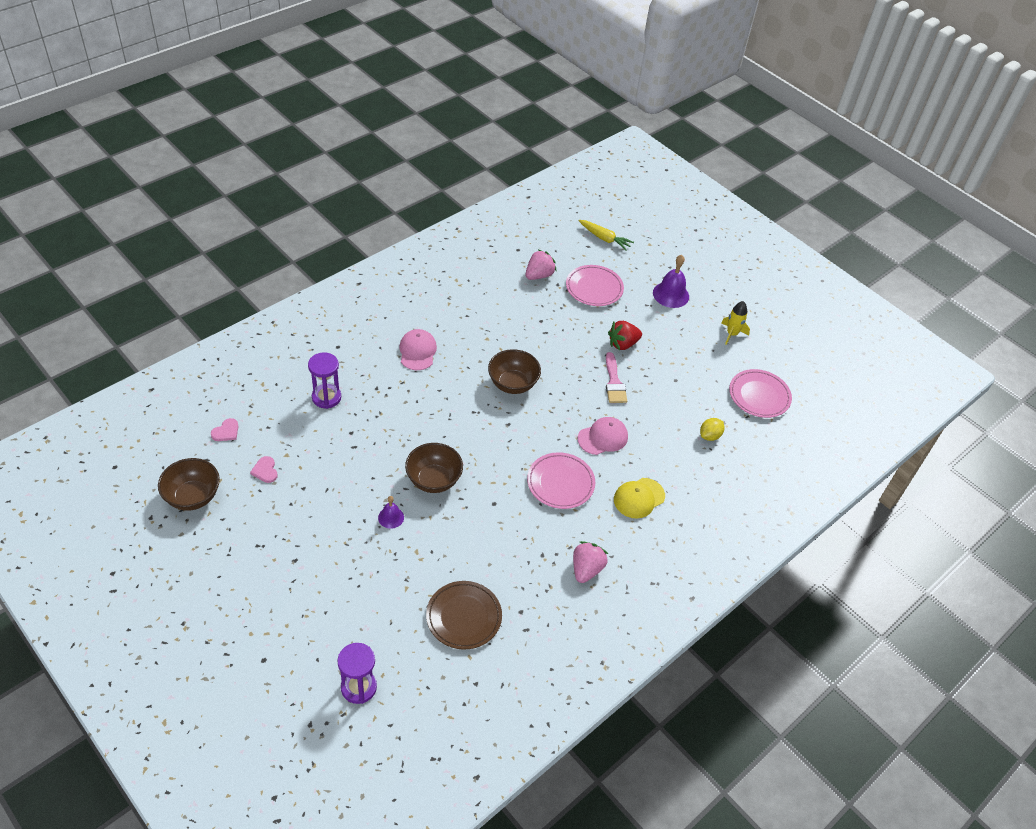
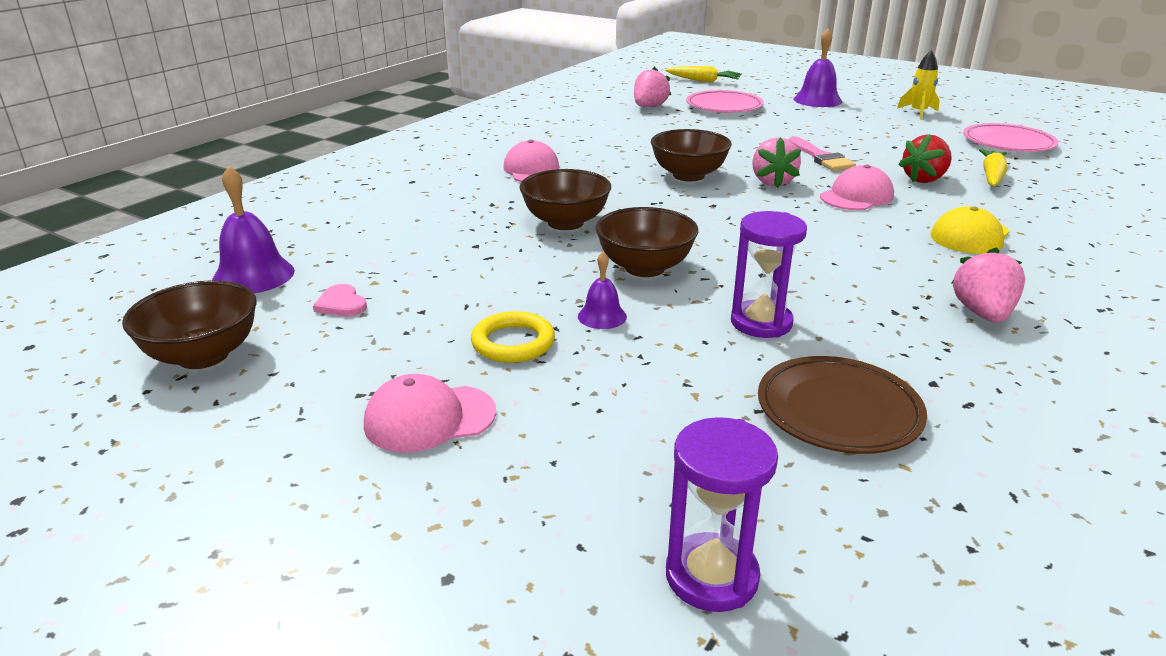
camera: 10 degrees left, 20 degrees down
(226, 431) = (253, 275): pink heart -> purple bell
(283, 570) = (429, 418): none -> pink cap
(326, 397) = (417, 221): purple hourglass -> purple hourglass (761, 323)
(339, 526) = (513, 342): none -> yellow ring
(411, 421) = (565, 223): none -> brown bowl
(560, 483) = (842, 240): pink plate -> none
(561, 406) = (772, 182): none -> pink strawberry
(622, 344) = (800, 133): red strawberry -> red strawberry (924, 179)
(710, 436) = (992, 176): yellow lemon -> yellow carrot

